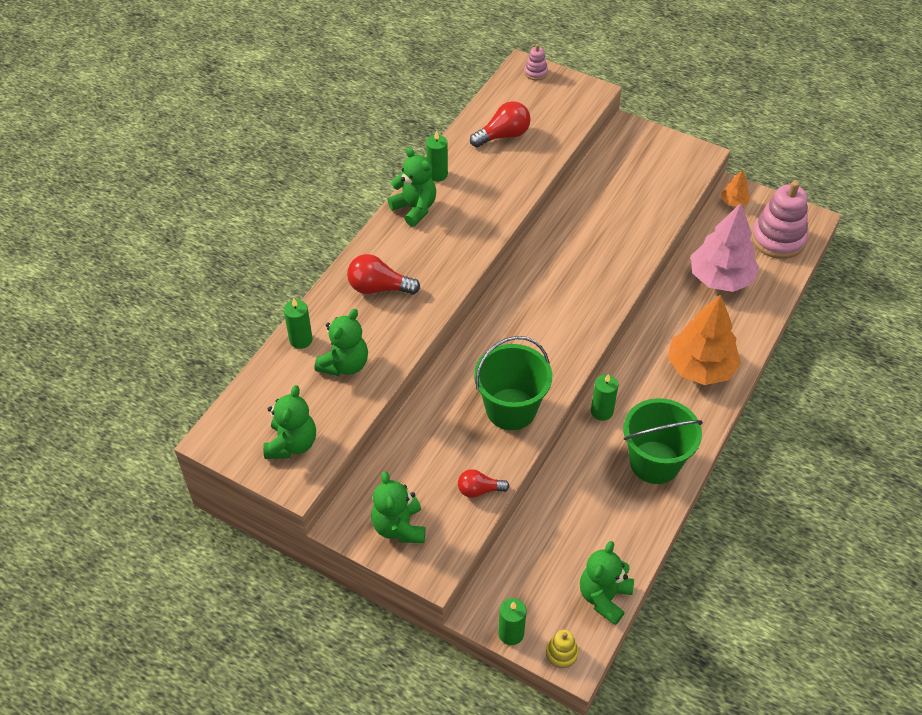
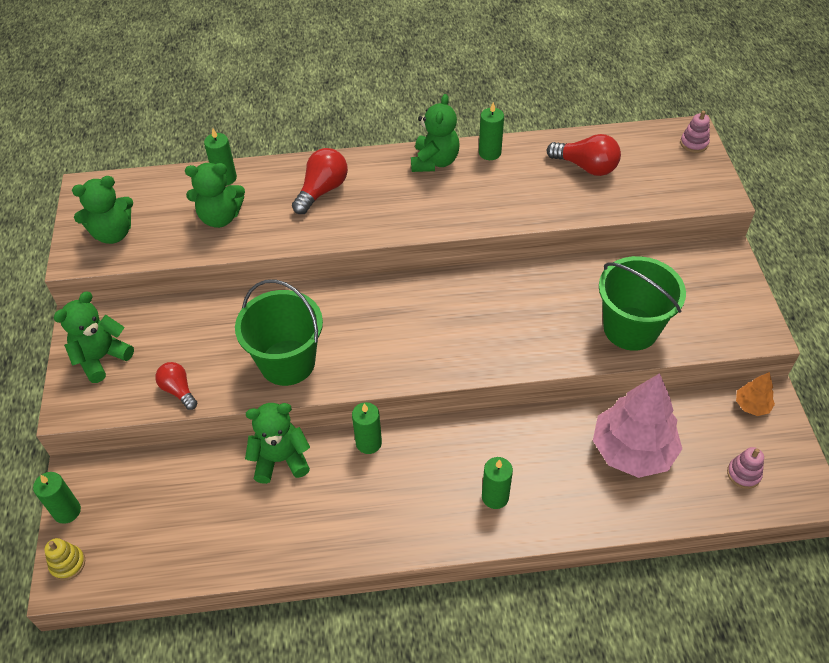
camera: 55 degrees right, 0 degrees up
(379, 288) = (322, 190): red light bulb -> red light bulb turned 60 degrees clockwise
(604, 597) = (150, 565): green teddy bear -> green teddy bear (280, 459)
(654, 462) = (341, 521): green bucket -> green bucket (630, 328)
(700, 368) = (495, 497): orange tree -> green candle
(778, 239) = (743, 474): pink stacking toy -> pink stacking toy, size x0.46

